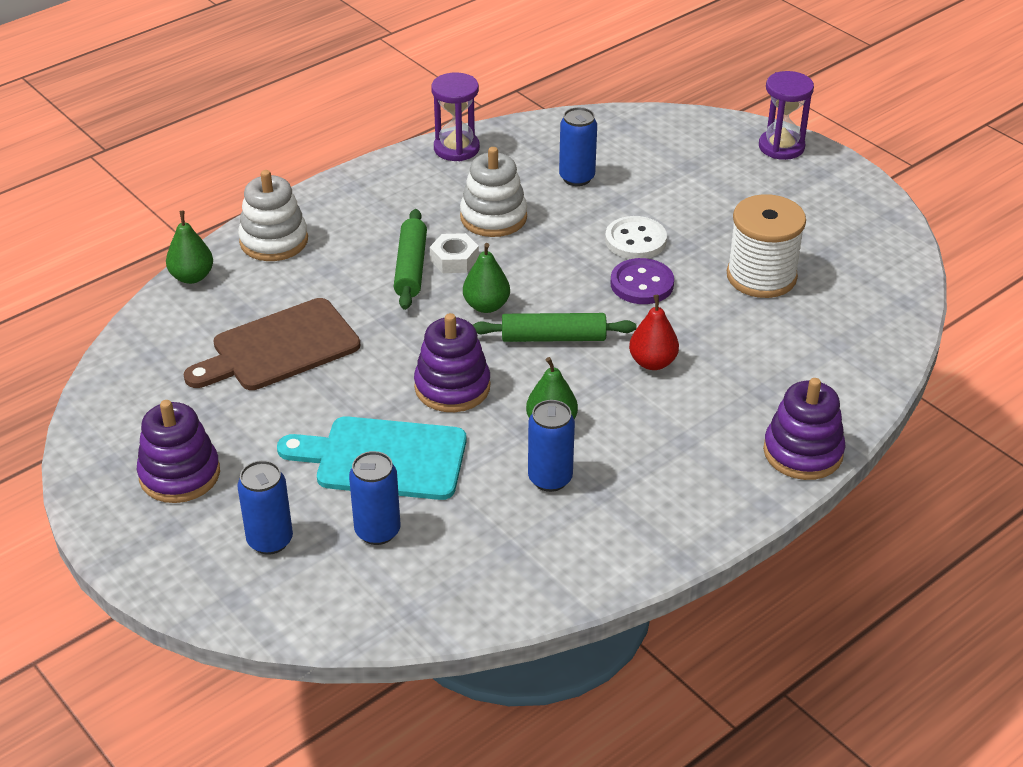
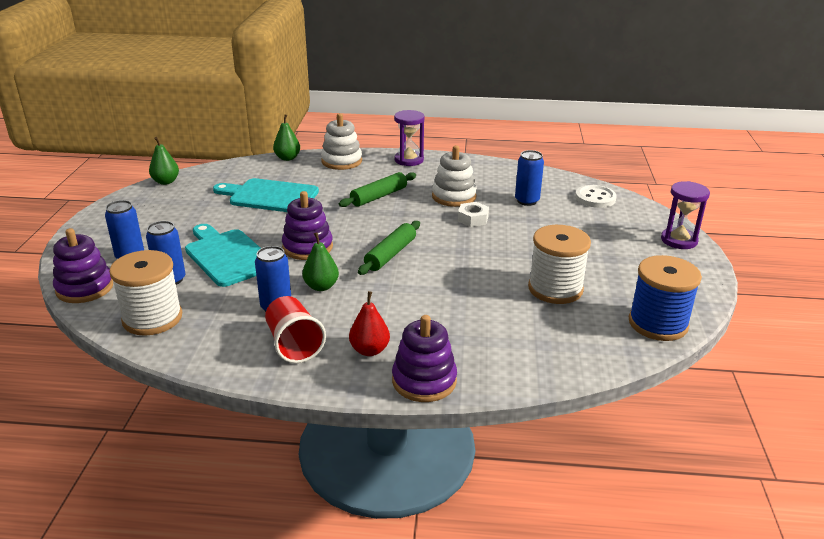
camera: 45 degrees right, 10 degrees down
(180, 474) = (150, 216): purple stacking toy -> purple stacking toy (85, 288)
(279, 347) = (270, 196): brown cutting board -> turquoise cutting board
(448, 585) = (152, 318): none -> white spool
(454, 259) = (404, 203): white nut -> white nut (473, 219)
(456, 148) = (486, 165): purple hourglass -> purple hourglass (409, 160)
(486, 306) = (384, 226): green pear -> green pear (166, 182)
(553, 337) = (390, 254): green rolling pin -> green rolling pin turned 75 degrees clockwise
(635, 240) = (510, 239): white button -> white button (595, 198)
(638, 503) = (294, 344): none -> red cup
(642, 284) = (478, 257): purple button -> none
(652, 362) = (420, 291): red pear -> red pear (369, 350)
(888, 259) = (658, 324): none -> blue spool

